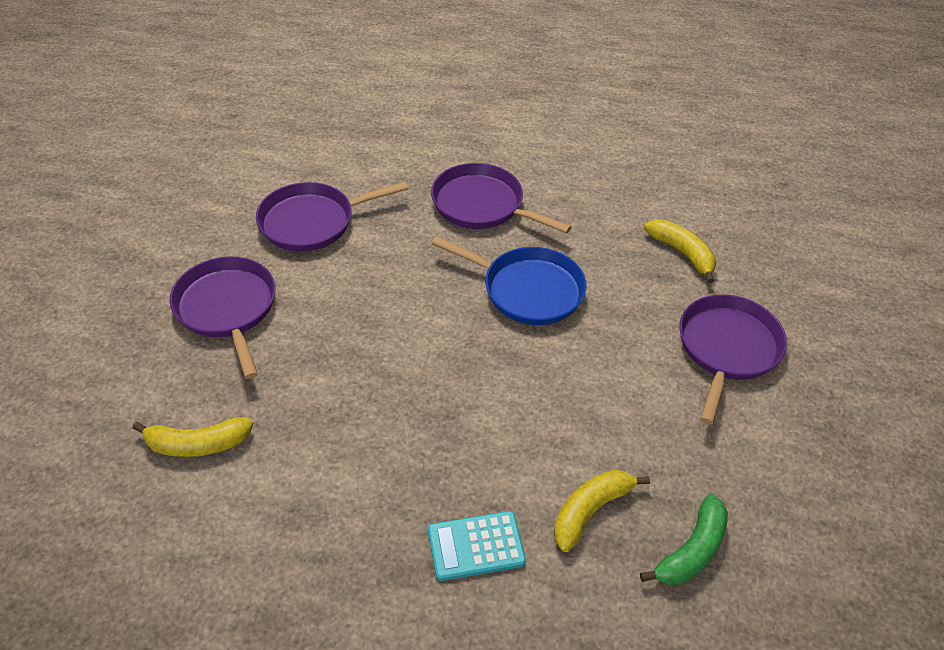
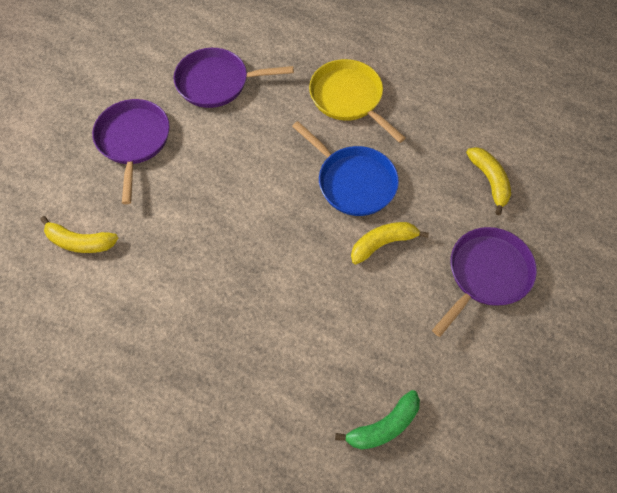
camera: 20 degrees right, 15 degrees up
(476, 546) = (234, 374): turquoise calculator -> none
(482, 205) = (348, 98): purple pan -> yellow pan
(590, 511) = (324, 373): yellow banana -> yellow banana (382, 244)

